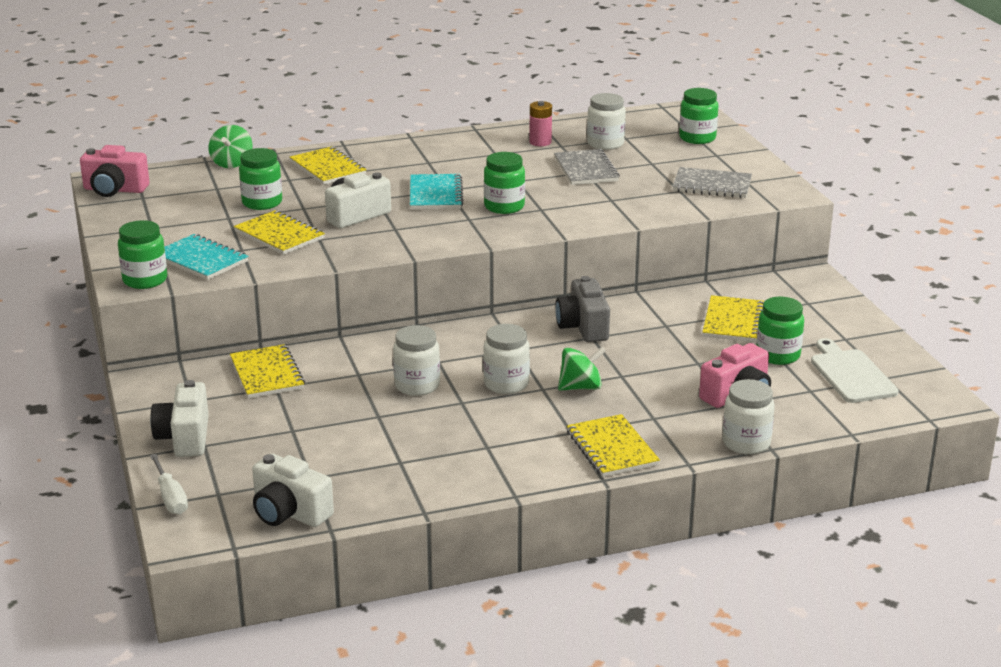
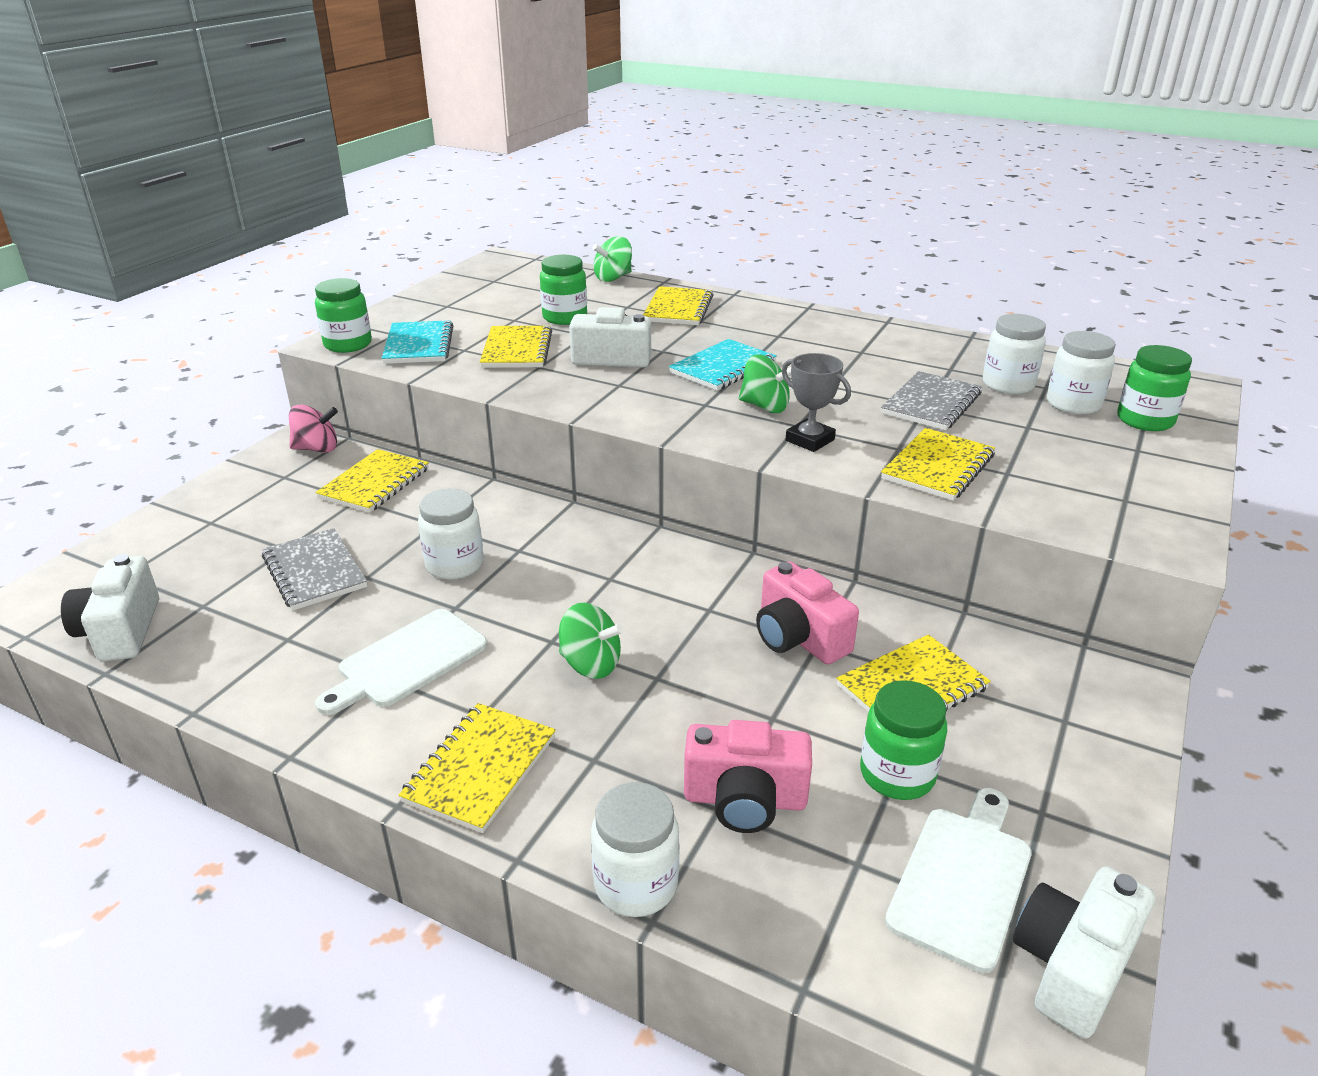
camera: 45 degrees right, 5 degrees up
(114, 190) = (489, 268): pink camera -> pink camera (798, 638)
(170, 497) = (97, 556): white screwdriver -> none
(173, 376) = (317, 449): none -> pink spinning top
(184, 438) = (214, 507): white camera -> white camera (1072, 966)
(488, 434) = (408, 661): none -> white cutting board
(504, 207) = (765, 407): green jar -> green spinning top
(506, 384) = (529, 613): white jar -> white jar (1073, 404)
(540, 142) = (933, 357): pink battery -> none
(561, 214) = (810, 440): none -> grey trophy
(583, 327) = (721, 592): grey camera -> none
(645, 201) = (938, 467): none -> yellow notebook
(712, 185) = (1064, 484): grey notebook -> grey notebook (314, 572)

